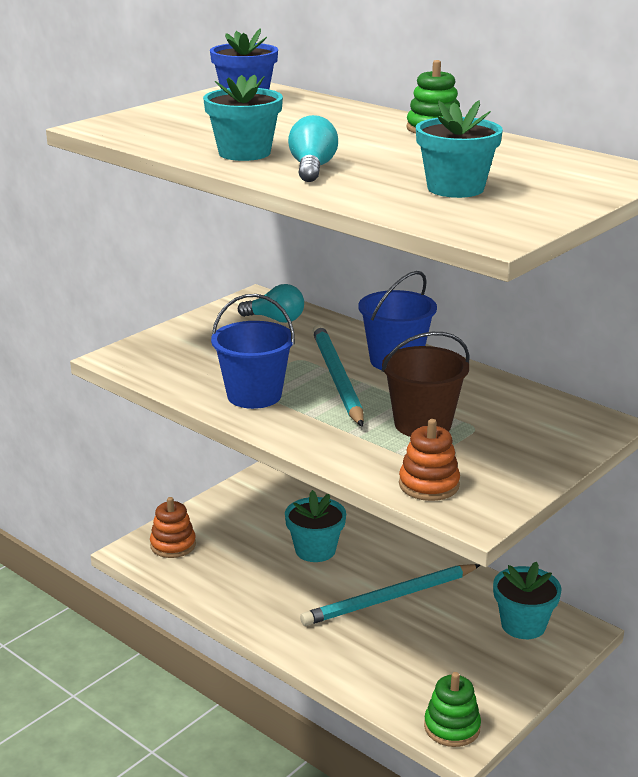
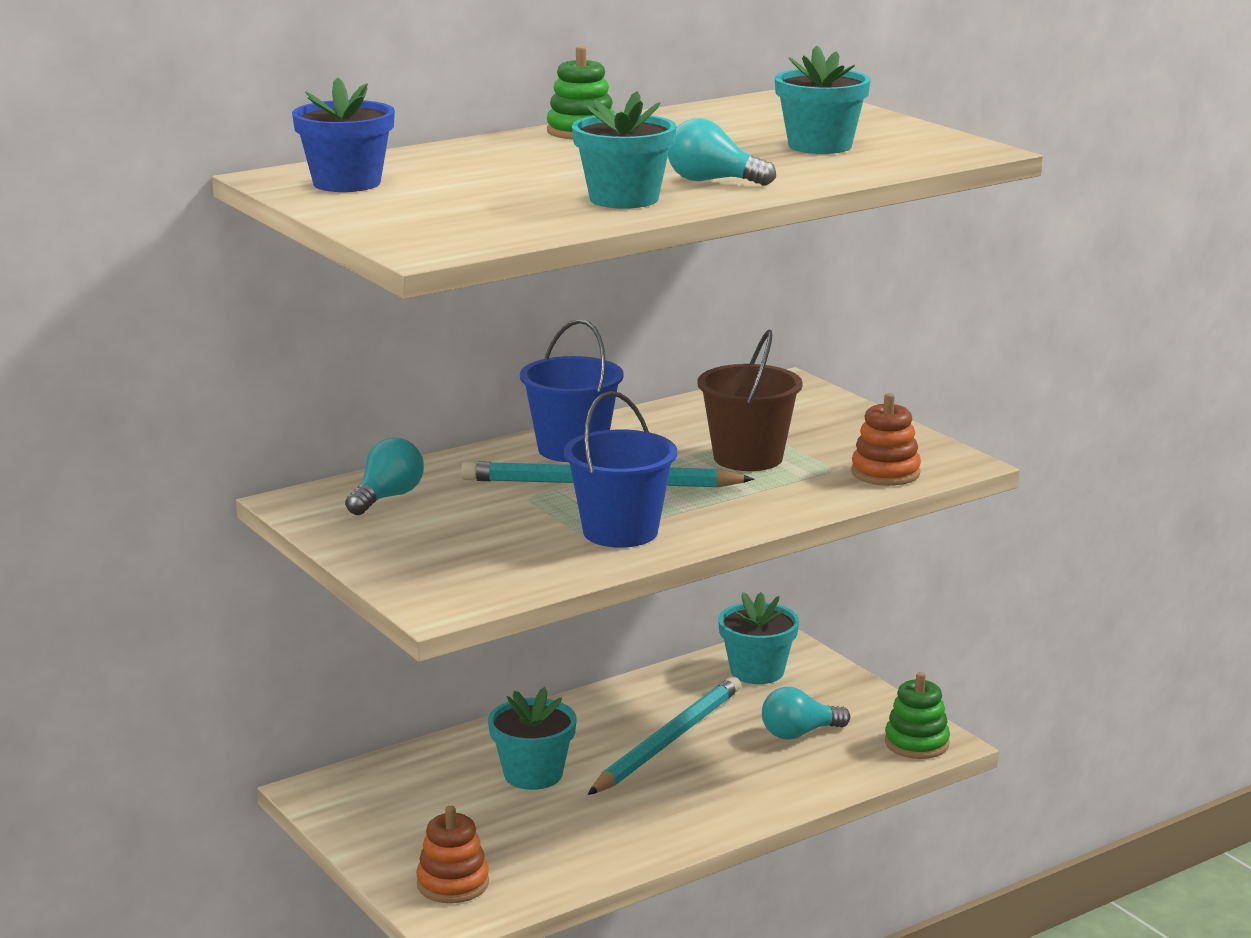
camera: 75 degrees left, 5 degrees down
(389, 598) = (668, 740): turquoise pencil -> turquoise pencil turned 135 degrees counterclockwise
(433, 660) = (799, 734): none -> turquoise light bulb

